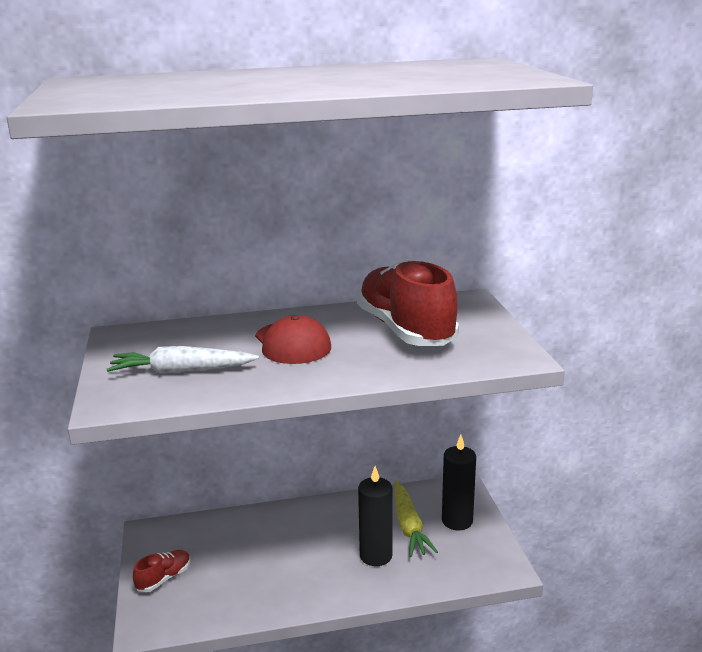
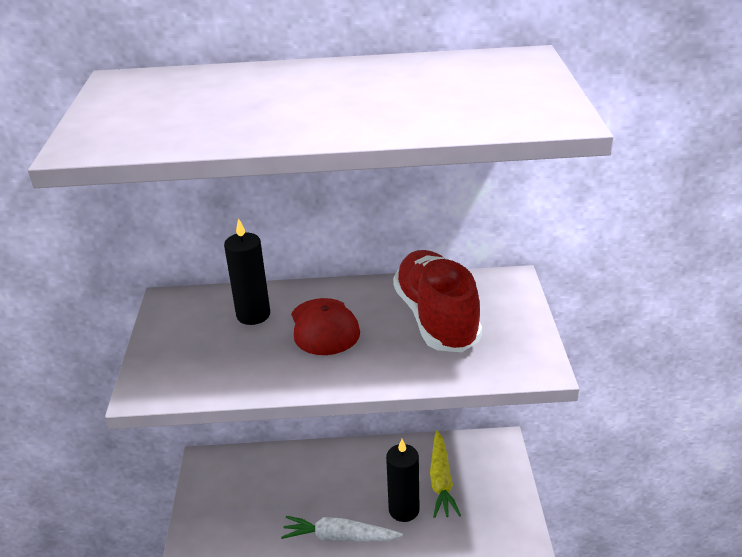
camera: 10 degrees right, 10 degrees up
(164, 578) = (211, 512): red shoe -> none
(181, 371) = (215, 355): white carrot -> white carrot (339, 537)
(457, 521) = (488, 480): black candle -> black candle (253, 315)

